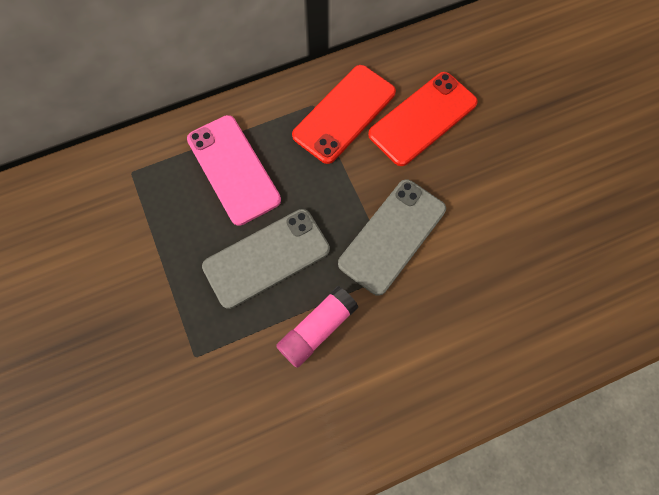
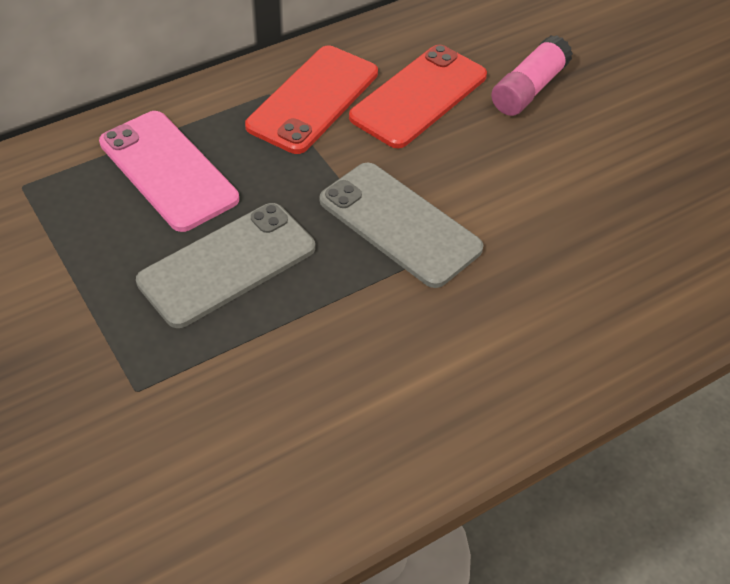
camera: 10 degrees left, 20 degrees down
(317, 329) = (311, 339): pink glue stick -> pink glue stick (529, 89)
(392, 236) = (399, 224): grey phone -> grey phone turned 75 degrees counterclockwise

